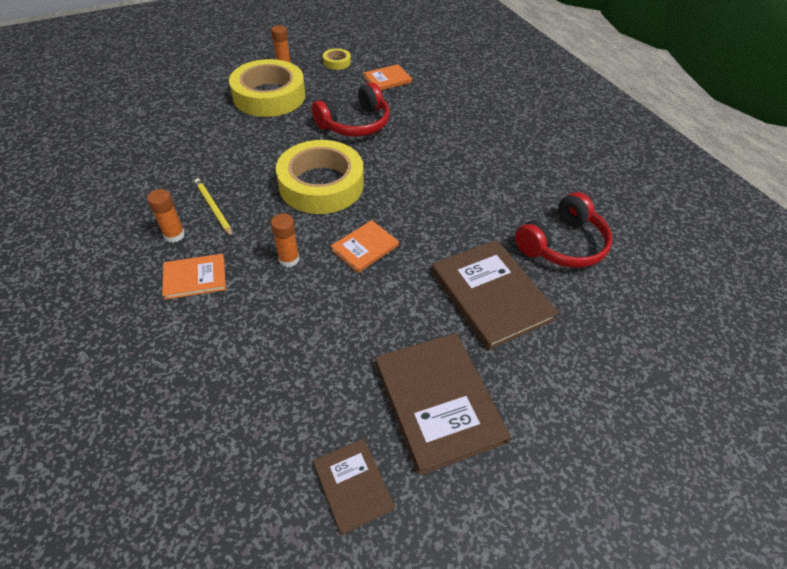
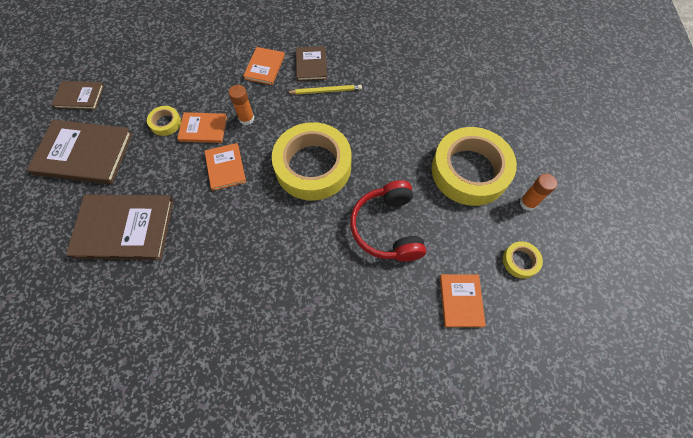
camera: 120 degrees right, 15 degrees up
(174, 235) = (311, 65): orange glue stick -> brown book
(326, 292) = (203, 129): none -> orange book
(338, 336) = (165, 123): none -> yellow tape
(563, 244) = (124, 320): red headphones -> none

